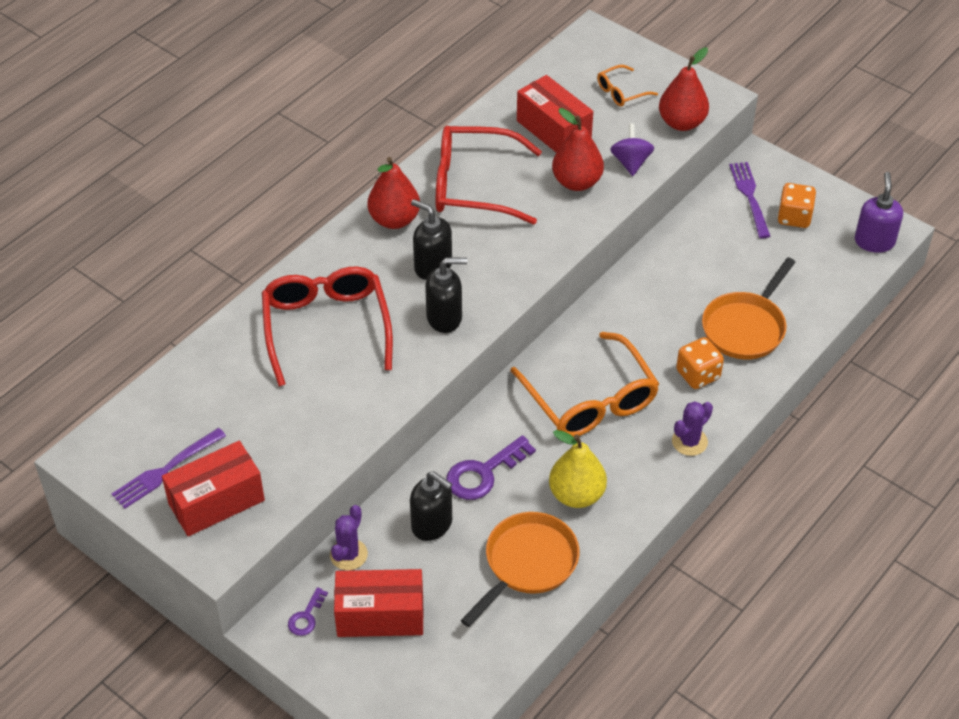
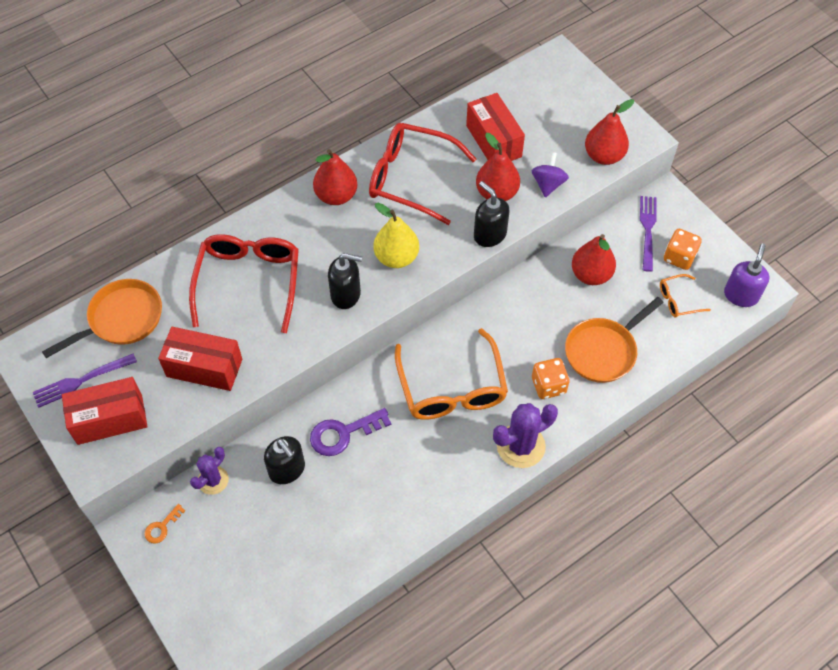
camera: 15 degrees right, 10 degrees up
(306, 617) = (162, 527): purple key -> orange key
(380, 616) = (219, 541): red box -> red box (204, 368)
(432, 266) = (352, 245): black soap dispenser -> black soap dispenser (489, 235)
(527, 564) = (351, 525): orange pan -> orange pan (121, 319)
(576, 495) = (411, 472): yellow pear -> yellow pear (396, 257)
(621, 92) = (562, 116): orange glasses -> orange glasses (678, 300)
(689, 441) = (521, 446): purple cactus -> purple cactus, size x1.60
(703, 254) = (591, 275): none -> red pear

